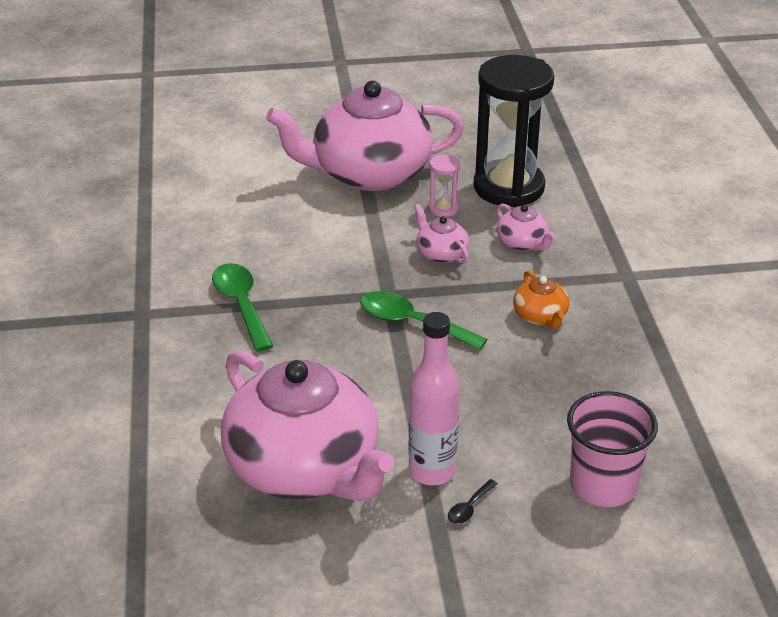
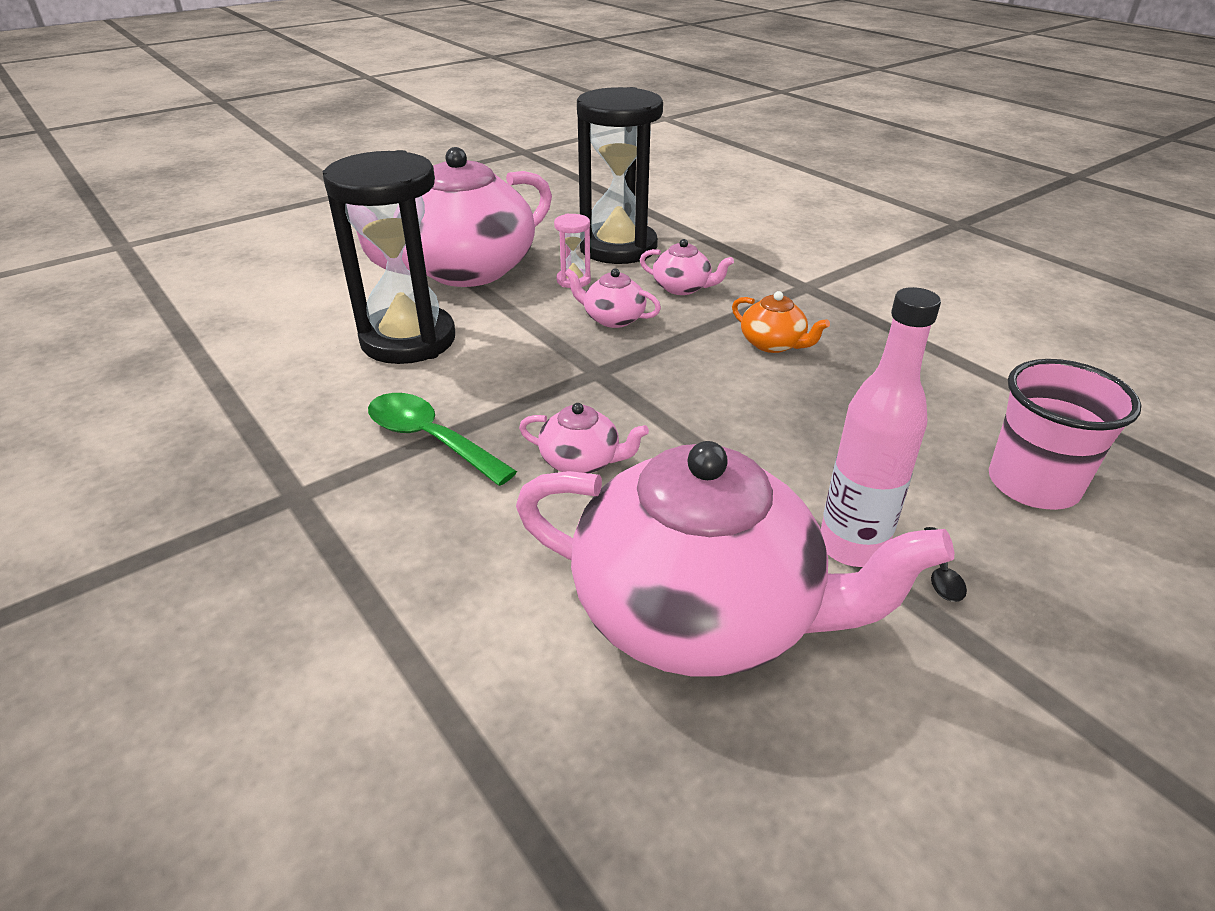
camera: 30 degrees left, 0 degrees up
(283, 224) = (408, 340): none -> black hourglass
(320, 354) = (581, 461): none -> pink teapot
(412, 323) = (653, 392): green spoon -> none

